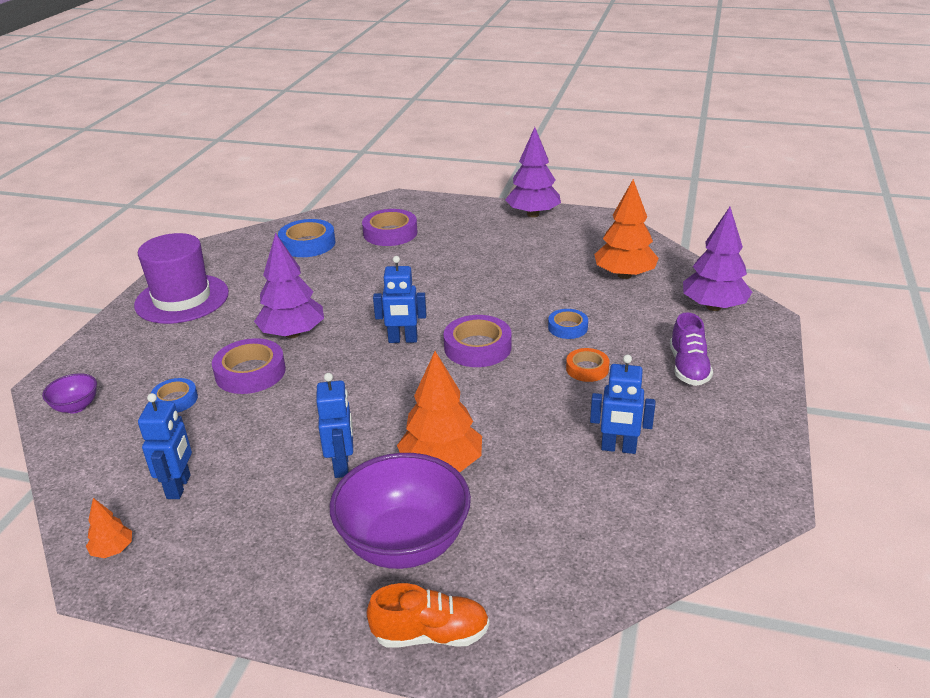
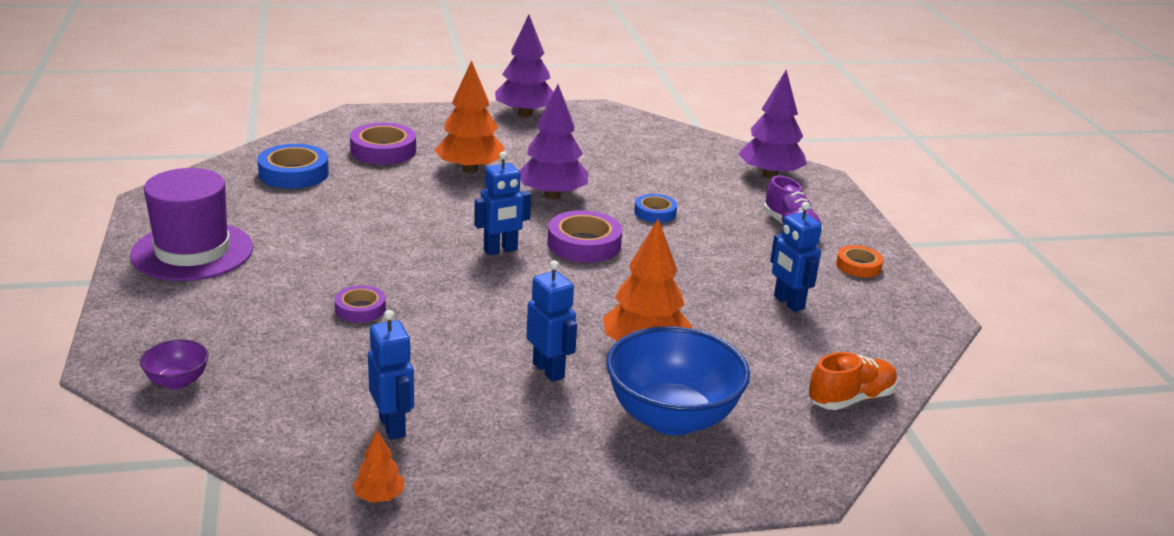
camera: 30 degrees left, 5 degrees down
(175, 400) = (298, 350): blue tape -> none
(250, 372) = (360, 309): purple tape -> purple tape, size x0.60
(293, 334) = (371, 264): purple tree -> purple tree (552, 195)
(404, 544) = (671, 418): purple bowl -> blue bowl
(431, 634) = (760, 477): orange shoe -> orange shoe (850, 399)
(587, 369) = (704, 244): orange tape -> orange tape (858, 266)
(618, 448) = (788, 303): blue robot -> blue robot turned 75 degrees clockwise
(624, 275) = (667, 159): orange tree -> orange tree (470, 169)

